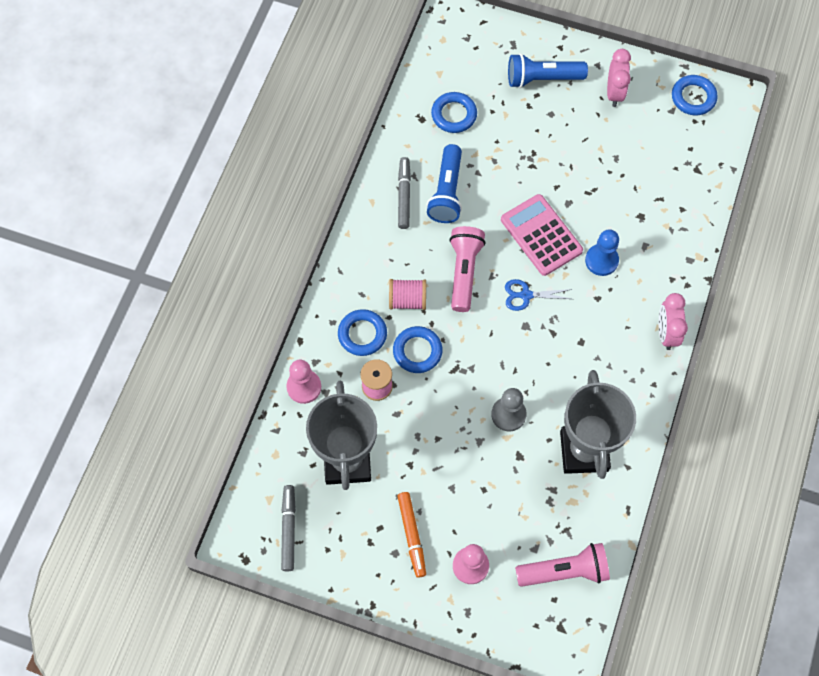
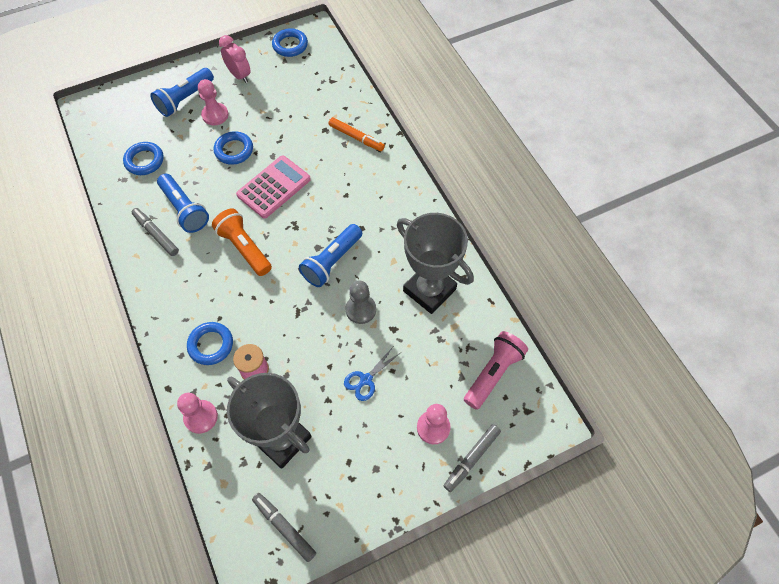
camera: 45 degrees left, 5 degrees down
(407, 300) = (222, 296): pink spool -> none
(412, 535) = (375, 445): orange marker -> orange marker (356, 137)
(417, 351) = (261, 323): blue ring -> blue ring (234, 150)
(464, 272) = (244, 248): pink flashlight -> orange flashlight
(476, 619) = (471, 459): none -> grey marker
(525, 295) = (299, 229): blue scissors -> blue scissors (366, 380)
(525, 350) = (332, 261): none -> blue flashlight
(541, 235) = (274, 187): pink calculator -> pink calculator turned 120 degrees clockwise
(555, 118) = (215, 115): none -> pink pawn
(601, 260) = (326, 172): blue pawn -> none
(666, 333) = (407, 181): pink clock -> none

